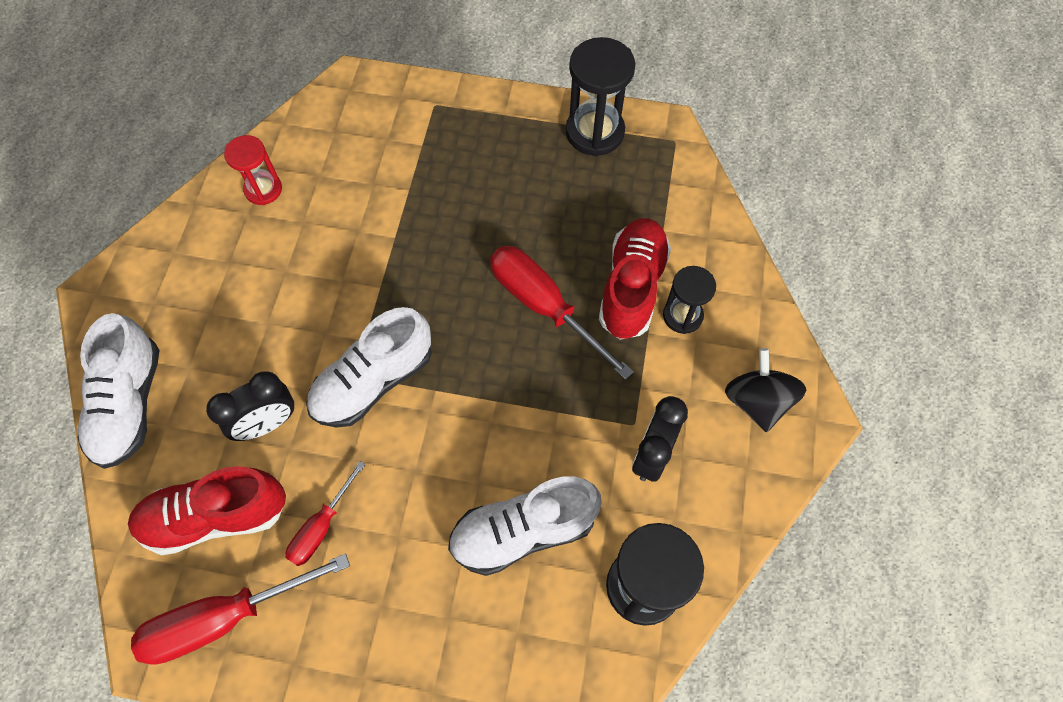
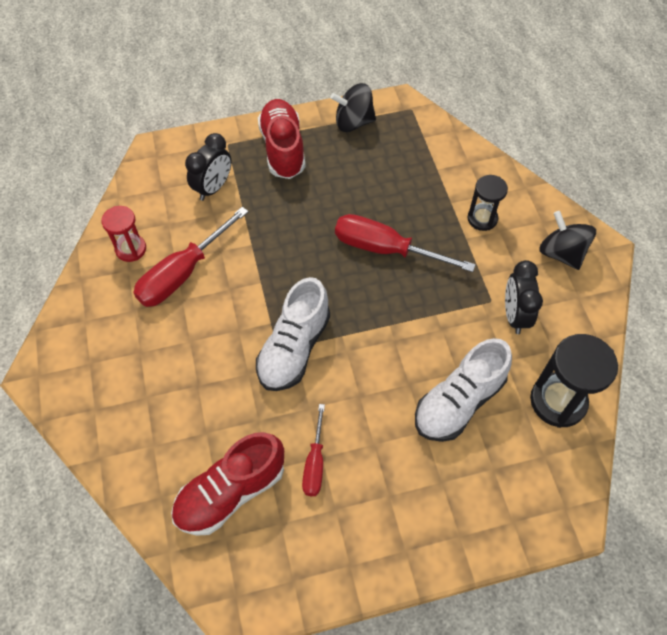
camera: 25 degrees left, 5 degrees down
(129, 404) = (114, 443): white shoe -> none
(224, 618) = (280, 559): red screwdriver -> red screwdriver (183, 273)
(267, 423) = (232, 410): black clock -> black clock (213, 188)
(595, 132) = (353, 122): black hourglass -> black spinning top
(632, 287) = (438, 213): red shoe -> red shoe (283, 149)

